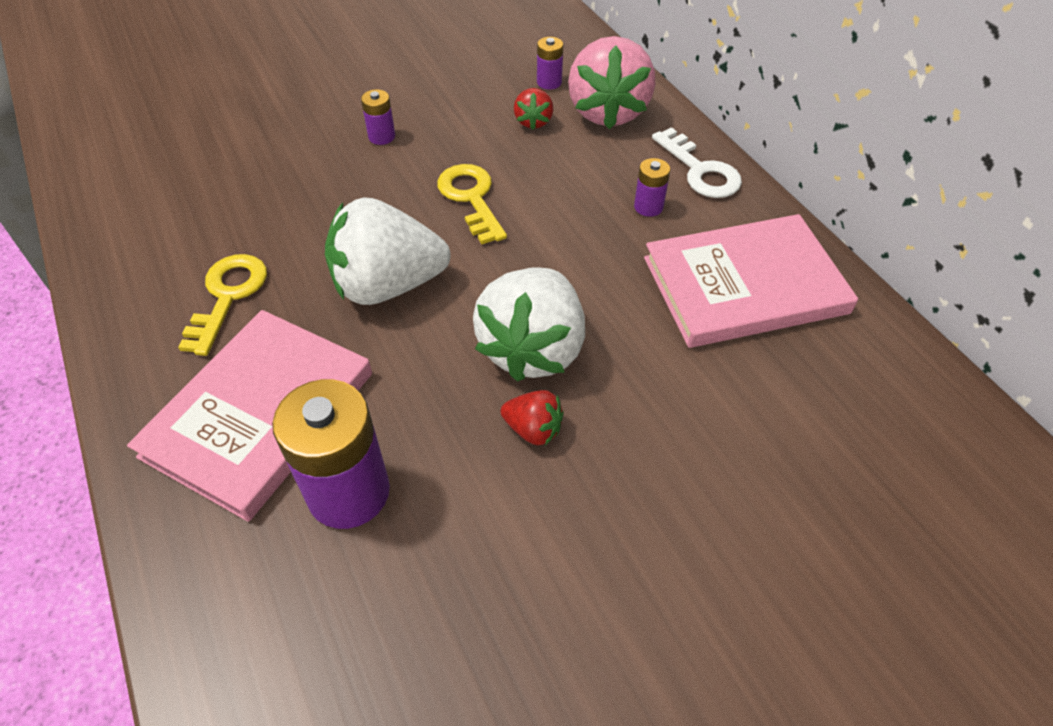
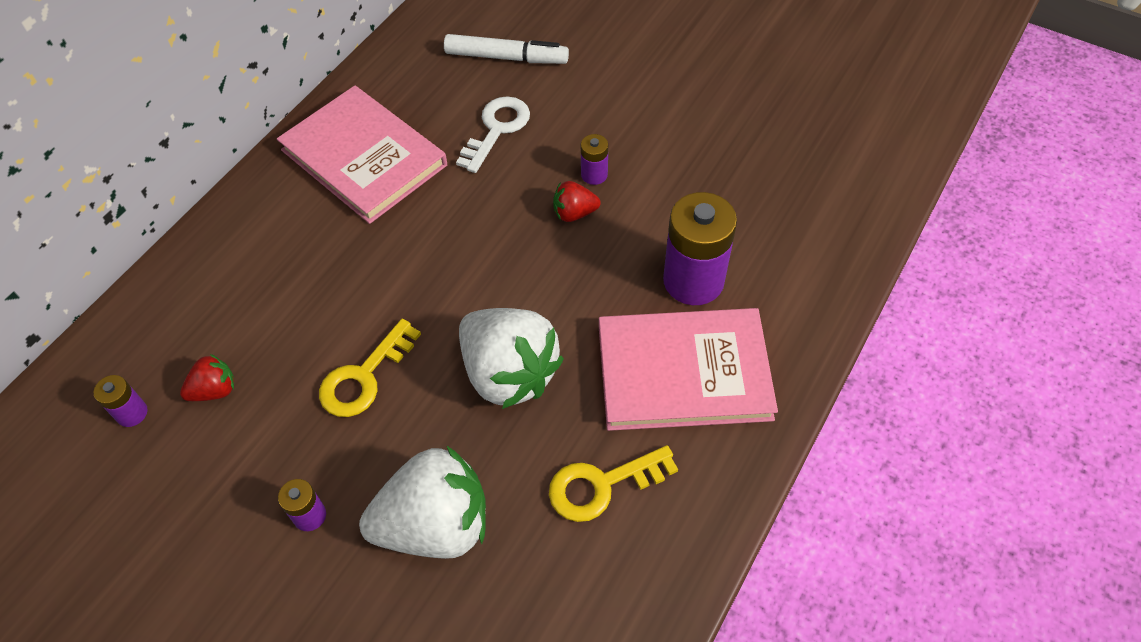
camera: 120 degrees left, 5 degrees up
(533, 349) = (507, 246): white strawberry -> white strawberry (435, 525)
(533, 429) = (574, 213): red strawberry -> red strawberry turned 90 degrees counterclockwise
(607, 112) = (168, 336): pink strawberry -> none
(648, 207) = (303, 246): purple battery -> purple battery (594, 175)
(700, 170) = (232, 231): white key -> white key (496, 130)
(863, 494) = (506, 57): none -> white marker

